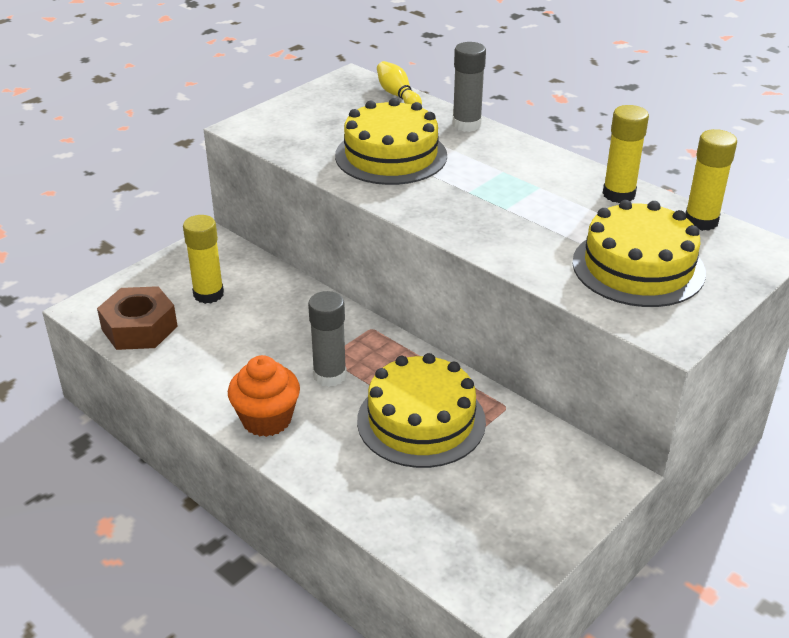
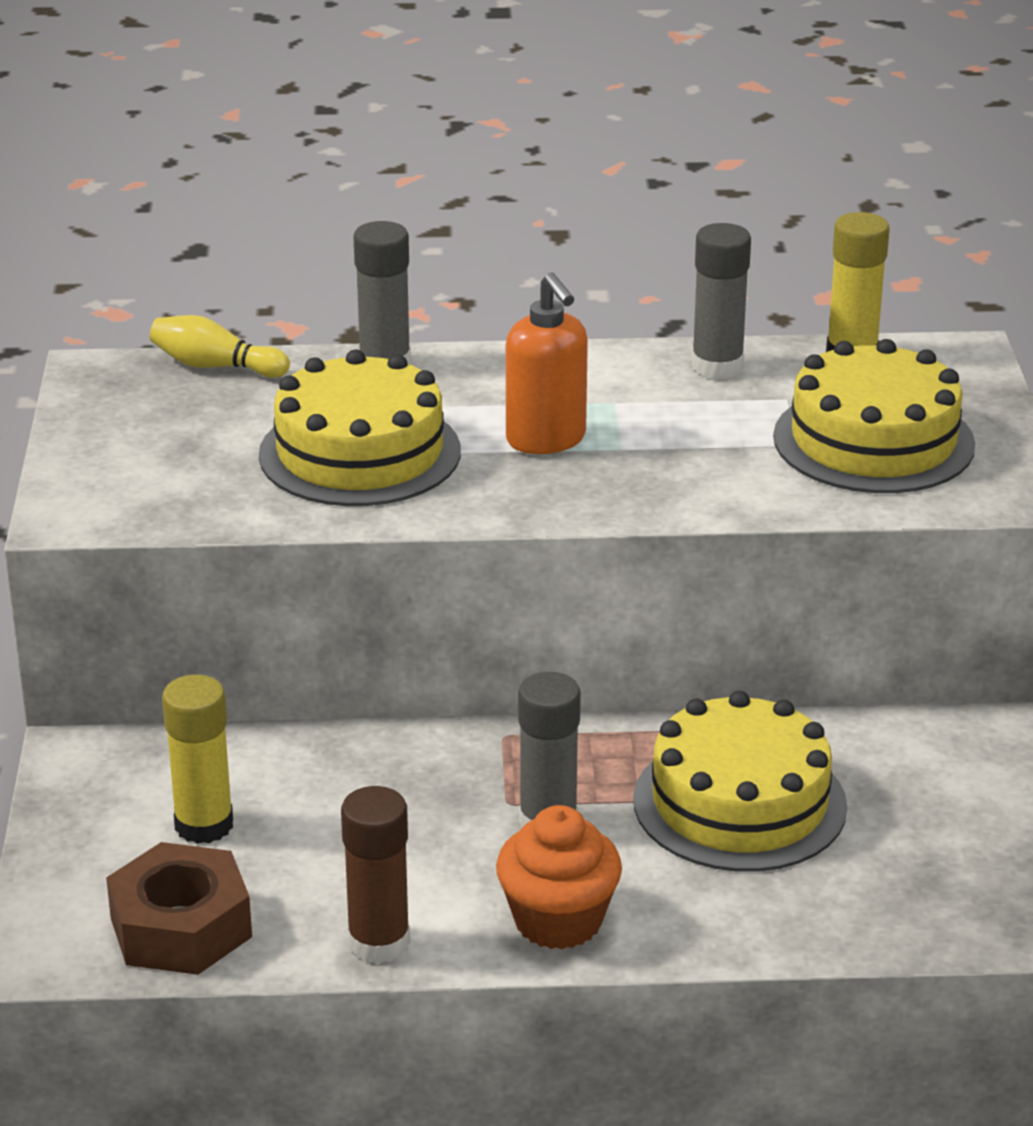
camera: 45 degrees left, 5 degrees down
(191, 381) = (379, 942): none -> brown glue stick
(478, 188) = (546, 440): none -> orange soap dispenser
(618, 194) = (717, 366): yellow glue stick -> grey glue stick

